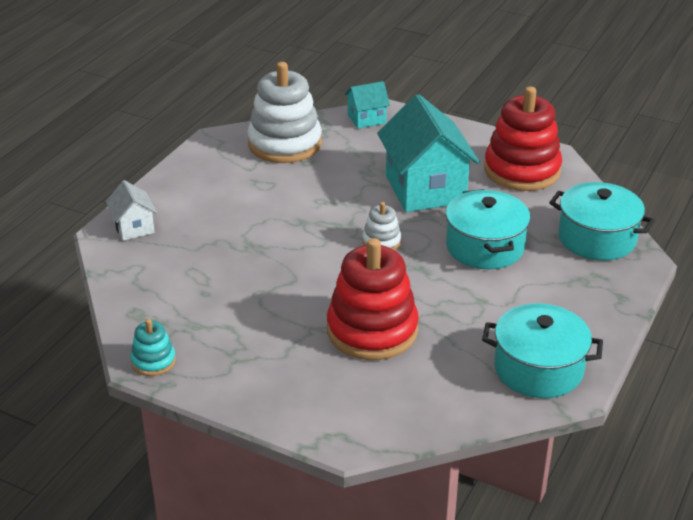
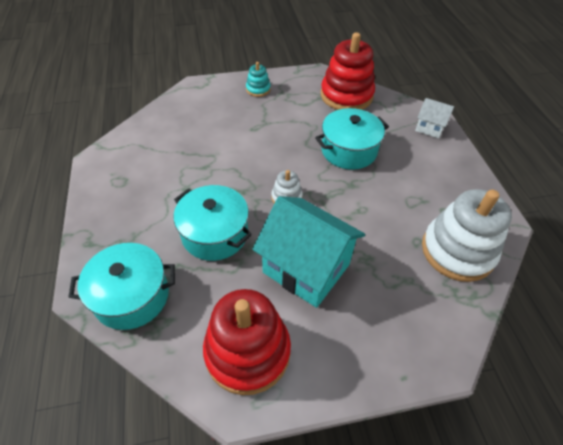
camera: 140 degrees right, 15 degrees up
(153, 361) = (315, 75): turquoise stacking toy -> turquoise stacking toy (258, 89)
(367, 119) = (445, 334): turquoise house -> none
(372, 330) = (233, 137): red stacking toy -> red stacking toy (346, 95)
(538, 369) = (123, 161): turquoise pot -> turquoise pot (349, 150)

